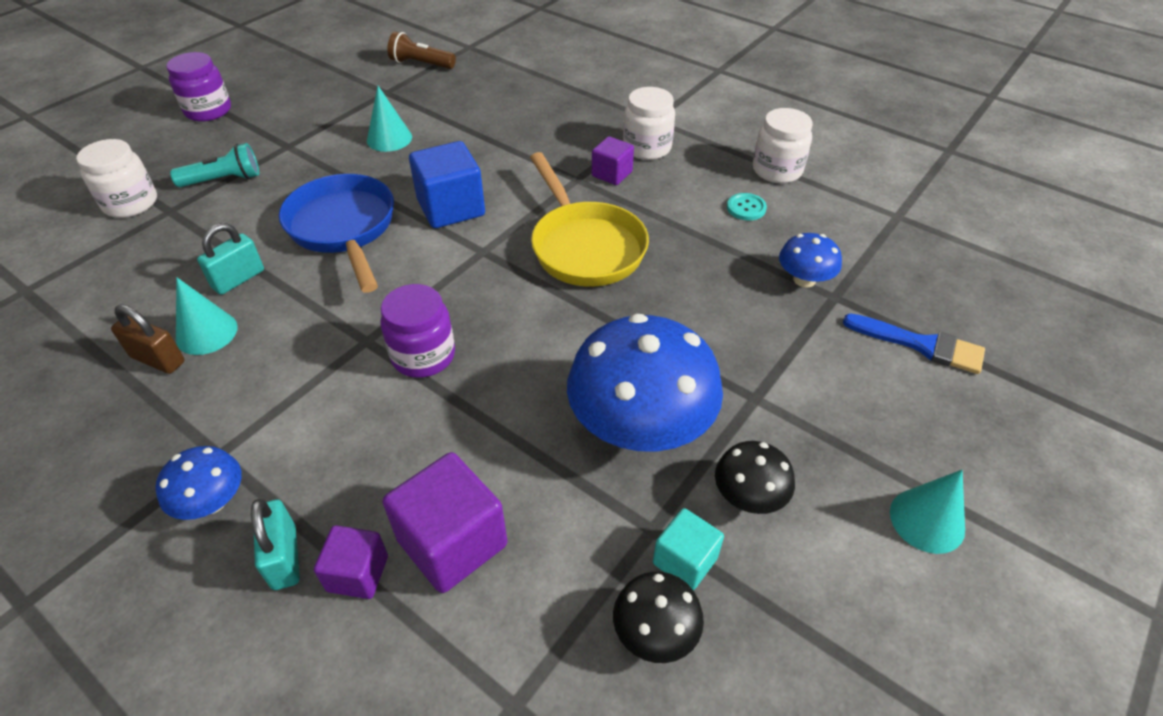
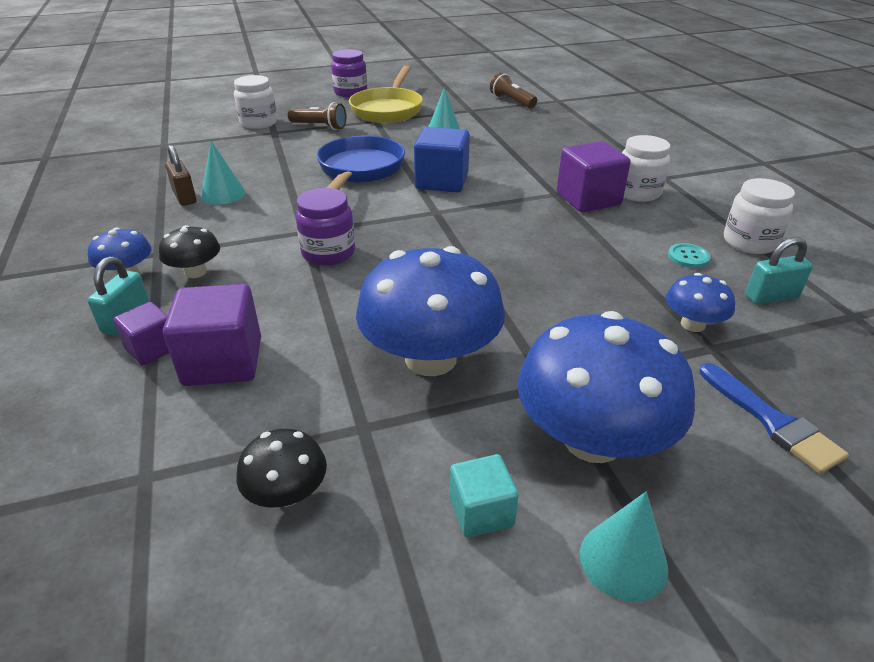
camera: 35 degrees right, 10 degrees down
(224, 180) = (320, 126): turquoise flashlight -> brown flashlight
(238, 279) = (270, 175): turquoise padlock -> turquoise padlock (771, 297)
(585, 246) = (515, 234): yellow pan -> yellow pan (388, 109)
(612, 174) = (588, 199): purple cube -> purple cube, size x1.71
(685, 560) = (363, 461): turquoise cube -> turquoise cube (481, 512)
(749, 496) = (466, 448): black mushroom -> black mushroom (195, 272)
(827, 431) = (592, 439): none -> blue mushroom

